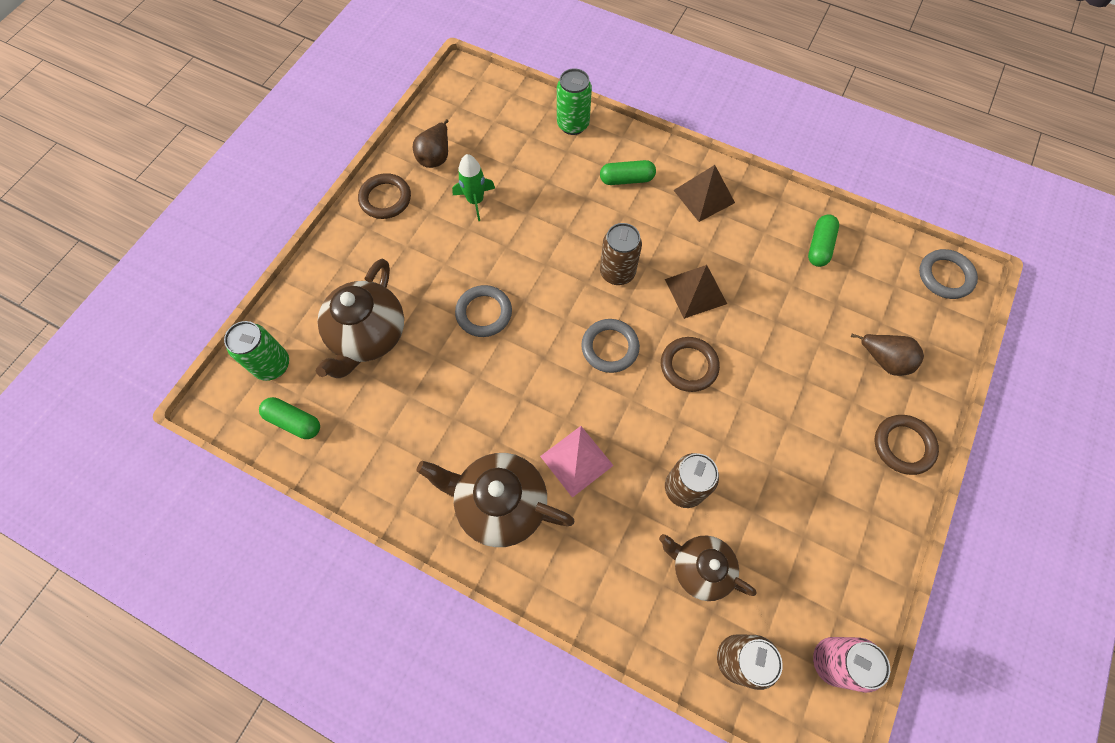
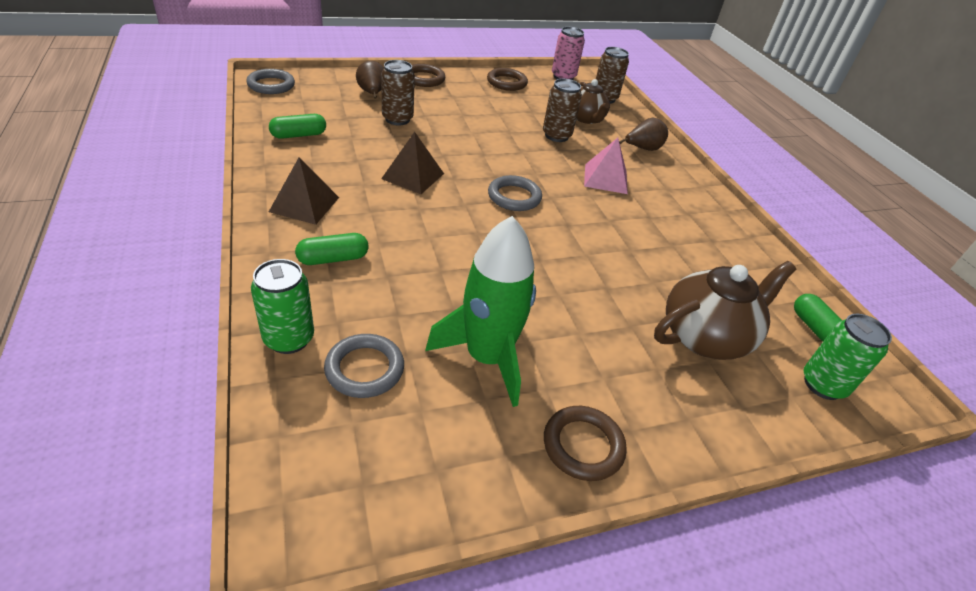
camera: 140 degrees left, 25 degrees down
(436, 156) = (472, 443): brown pear -> brown pear (642, 149)
(475, 201) = (487, 358): green rocket -> green rocket, size x1.80
(484, 313) = (583, 276): grey ring -> grey ring (364, 369)
(500, 504) = (676, 196): brown teapot -> none
(617, 272) = (446, 220): brown can -> brown can (397, 119)
(626, 179) = (333, 259): green capsule -> green capsule turned 60 degrees counterclockwise
(689, 366) = (478, 159): brown ring -> brown ring (506, 82)

